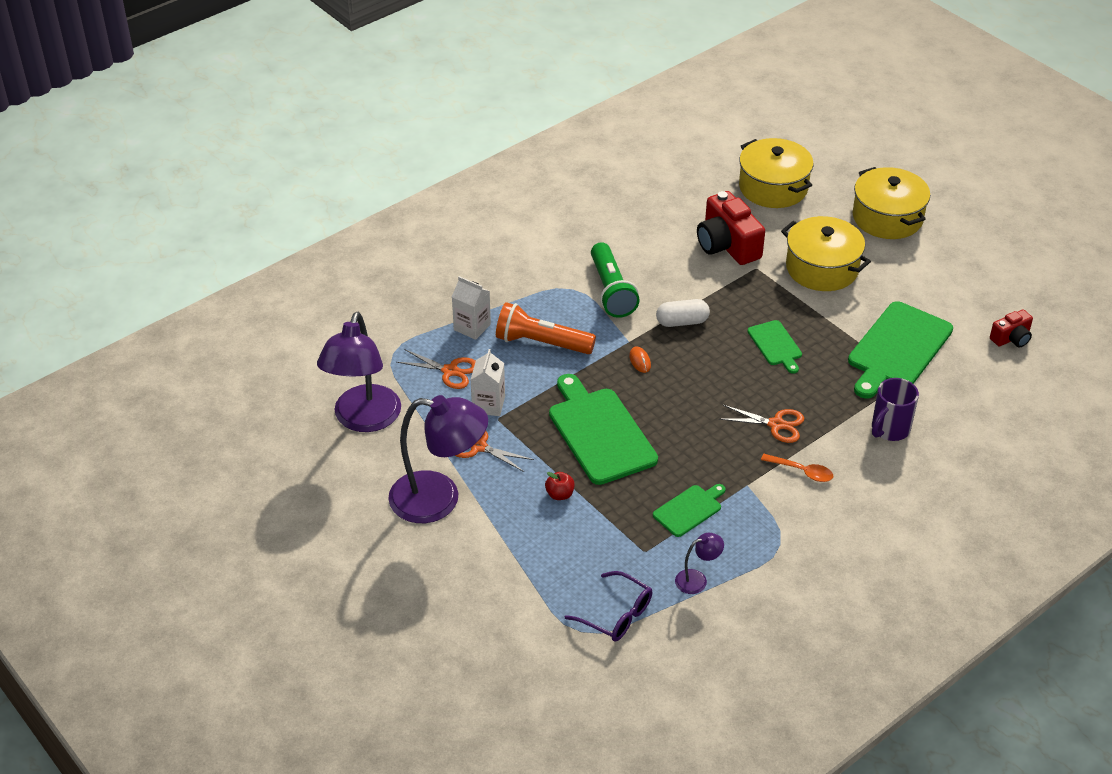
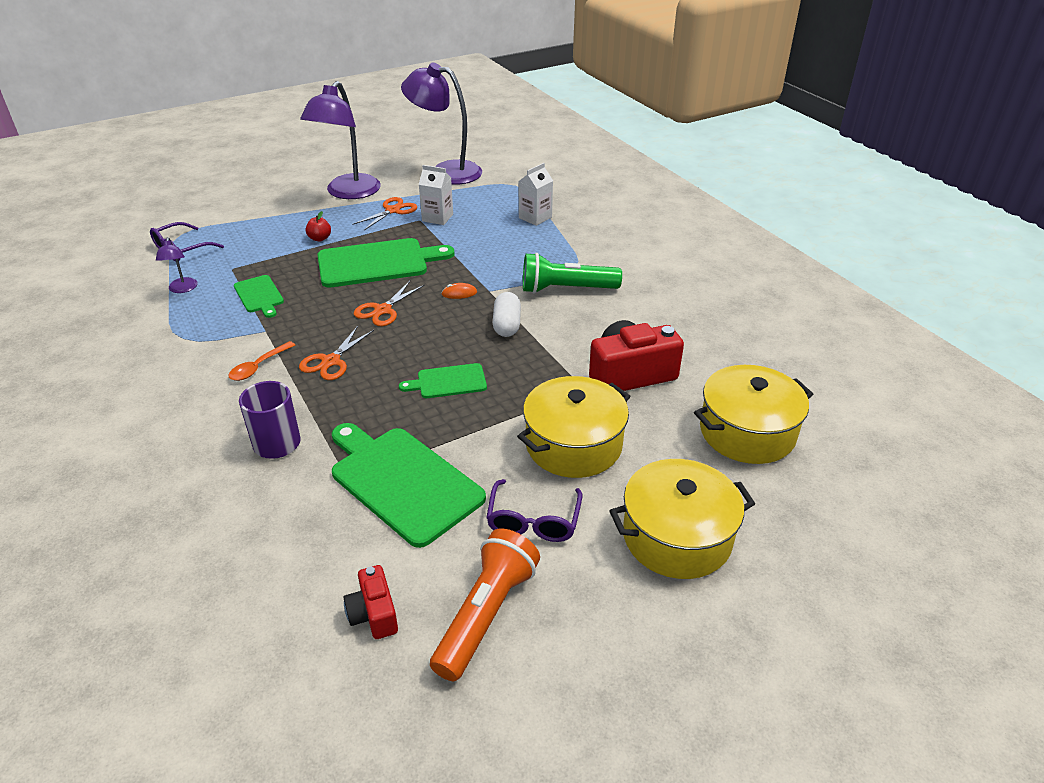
camera: 100 degrees right, 5 degrees down
(450, 371) = (484, 205): orange scissors -> orange scissors (383, 310)
(541, 343) = (503, 247): orange flashlight -> orange flashlight (486, 614)
(904, 280) = (533, 521): none -> purple glasses

